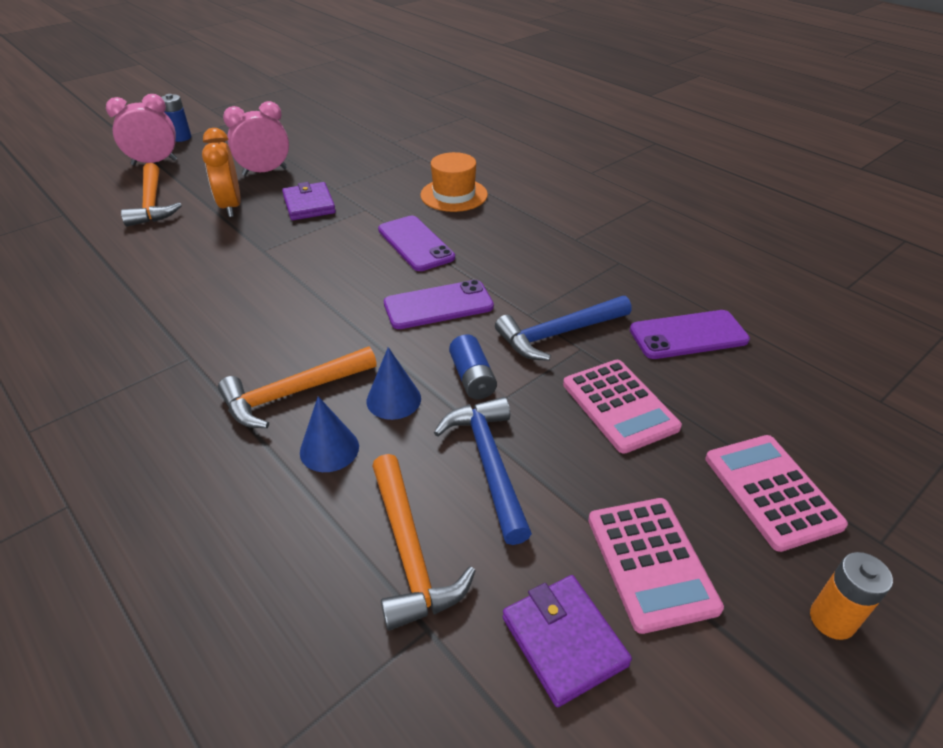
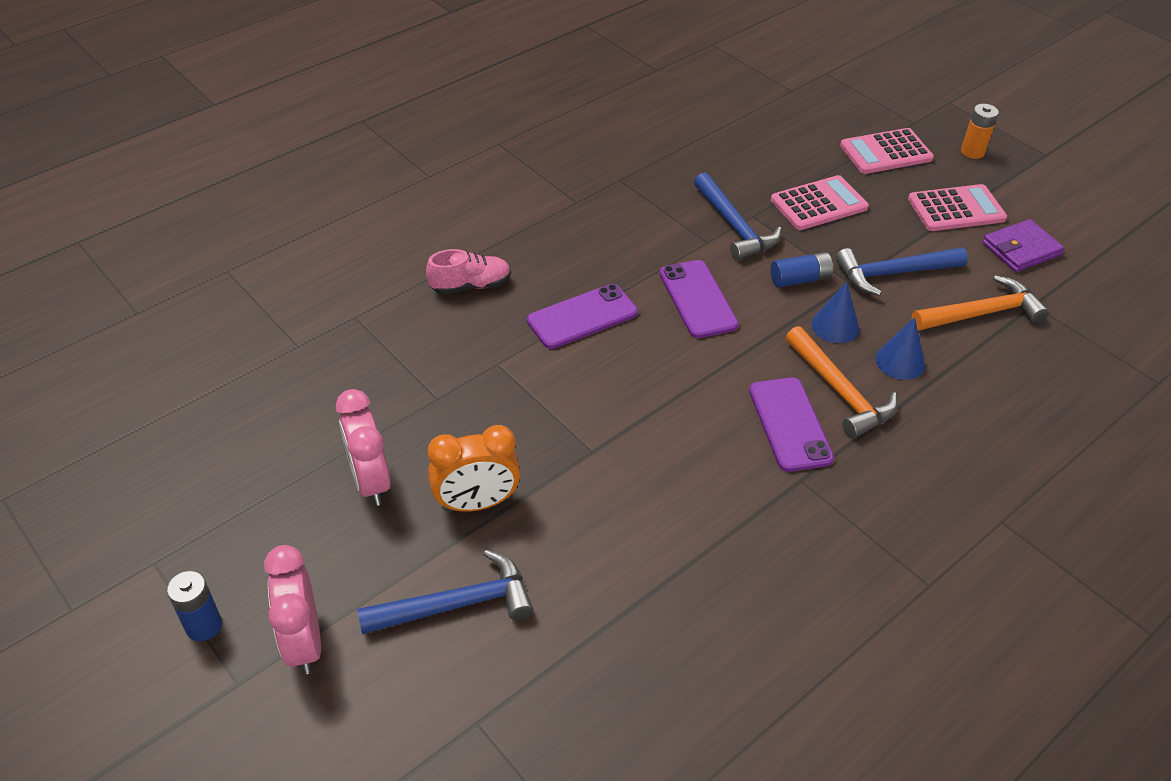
camera: 90 degrees left, 5 degrees up
(152, 203) = (456, 604): orange hammer -> blue hammer
(309, 205) = (480, 418): purple wallet -> none
(454, 195) = (470, 286): orange hat -> pink shoe
(688, 335) = (728, 158): purple phone -> purple phone (789, 424)

